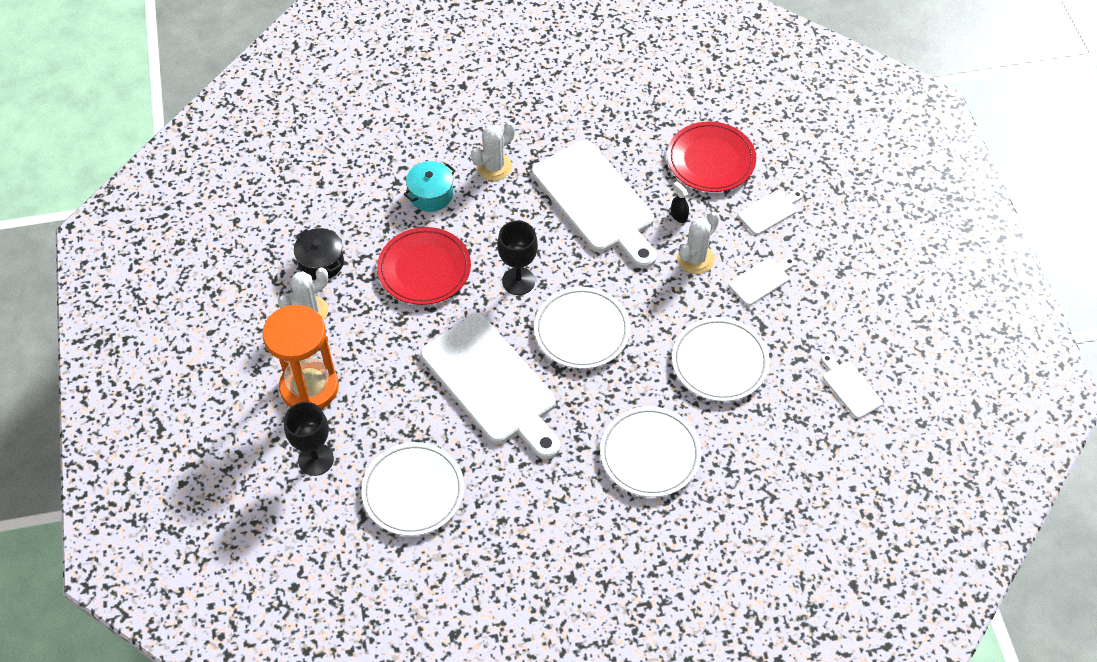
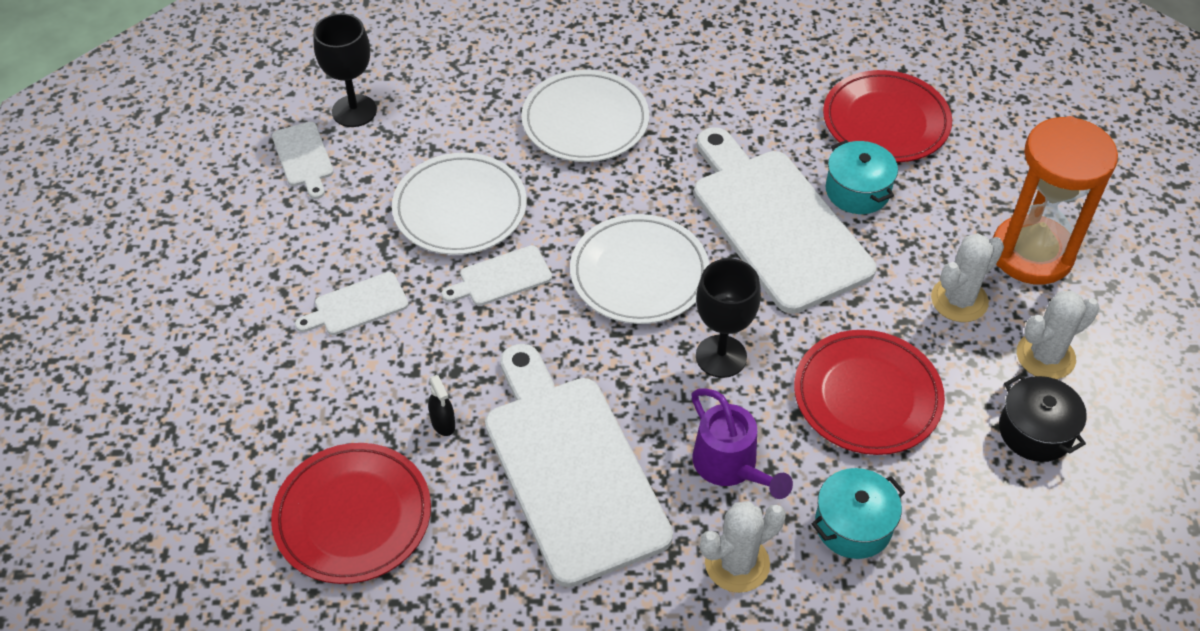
camera: 170 degrees left, 5 degrees down
(316, 459) = (1012, 169): black goblet -> black goblet (354, 111)
(413, 491) = (885, 121): white plate -> red plate
(434, 421) = (857, 191): none -> turquoise pot
(504, 216) = (730, 467): none -> purple watering can
(695, 259) = (441, 351): white cactus -> white cactus (959, 300)
(769, 211) = (295, 409): white cutting board -> white cutting board (501, 277)

